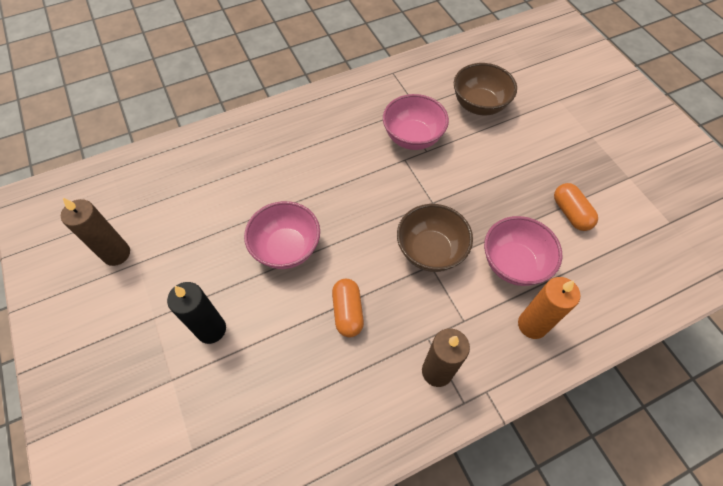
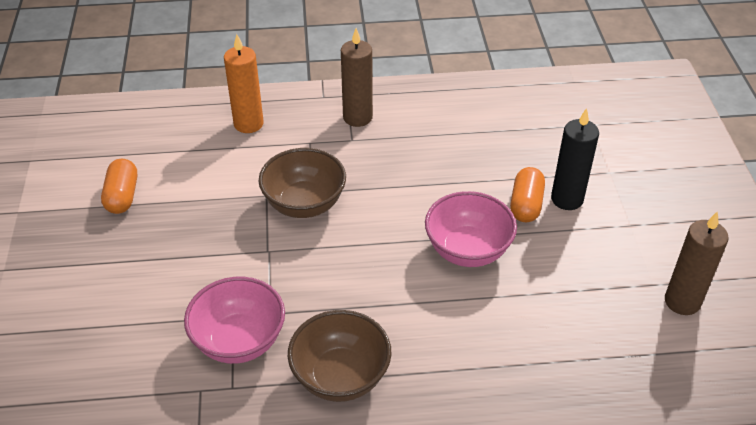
camera: 160 degrees left, 15 degrees down
(348, 312) = (420, 177): orange capsule -> orange capsule (526, 205)
(479, 105) = (107, 362): brown bowl -> brown bowl (340, 377)
(513, 264) = (225, 170): pink bowl -> none

